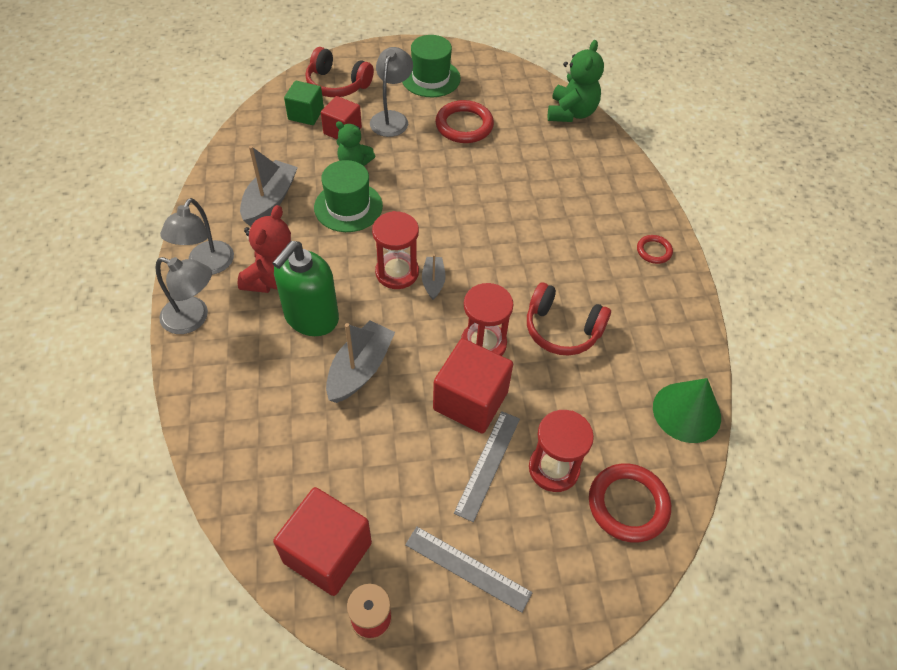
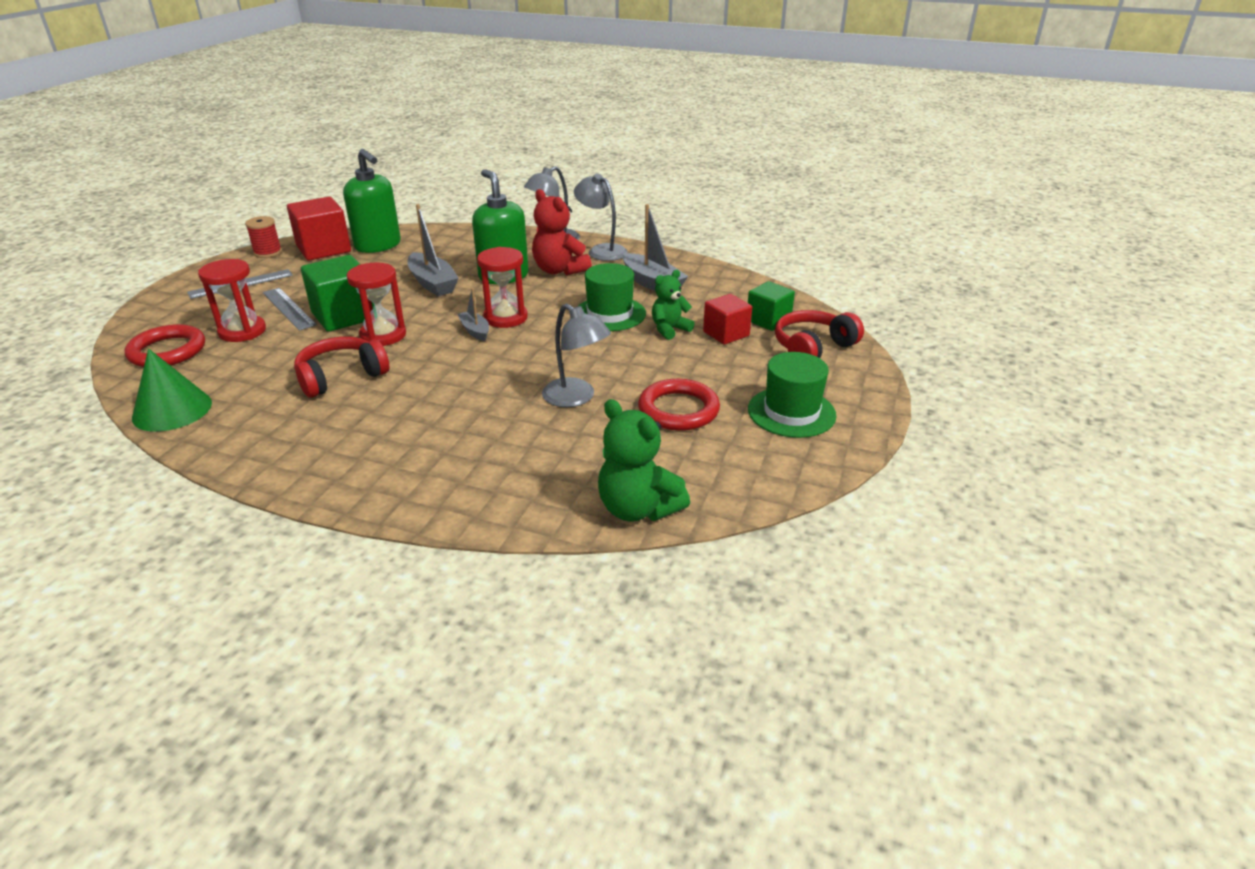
camera: 120 degrees right, 20 degrees down
(287, 493) = (378, 245): none -> green soap dispenser
(392, 118) = (727, 366): grey lamp -> grey lamp (576, 398)
(433, 281) = (475, 331): grey boat -> grey boat turned 150 degrees counterclockwise
(470, 400) = (344, 316): red cube -> green cube
(654, 251) = (344, 474): red ring -> none

